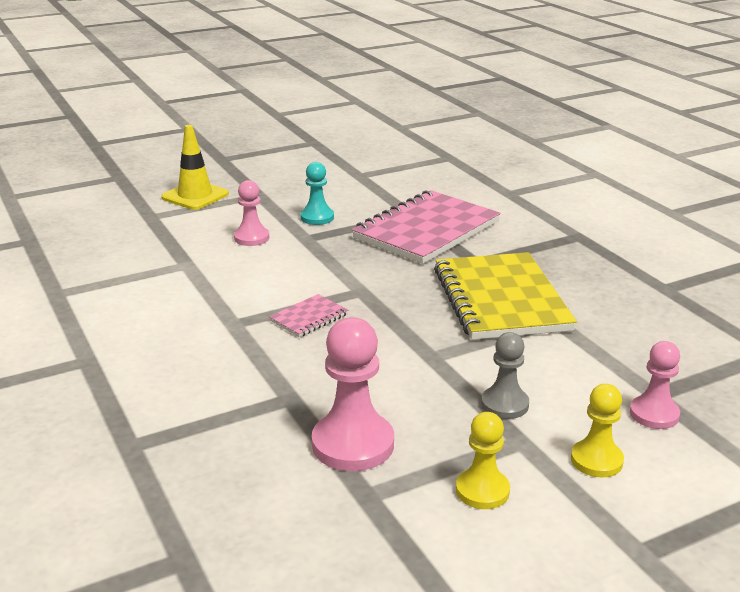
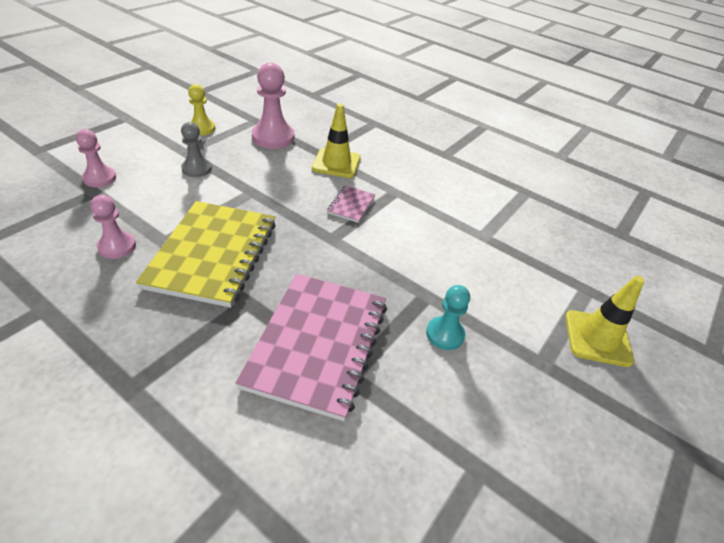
camera: 150 degrees right, 15 degrees up
(251, 238) = (471, 281): pink pawn -> pink pawn (117, 246)
(279, 376) = (336, 163): none -> yellow traffic cone
(500, 299) = (213, 254): yellow notebook -> yellow notebook turned 45 degrees clockwise
(596, 460) = (142, 148): yellow pawn -> none

